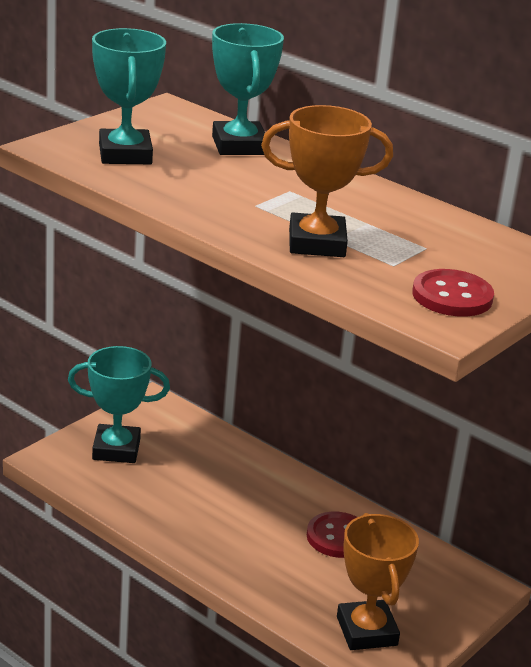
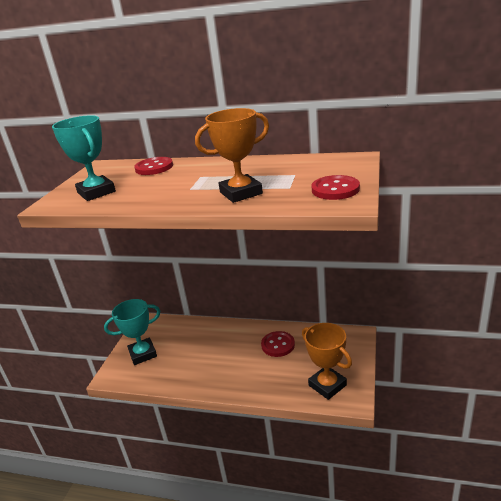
camera: 20 degrees left, 0 degrees up
(239, 145) = (154, 167): turquoise trophy -> red button

